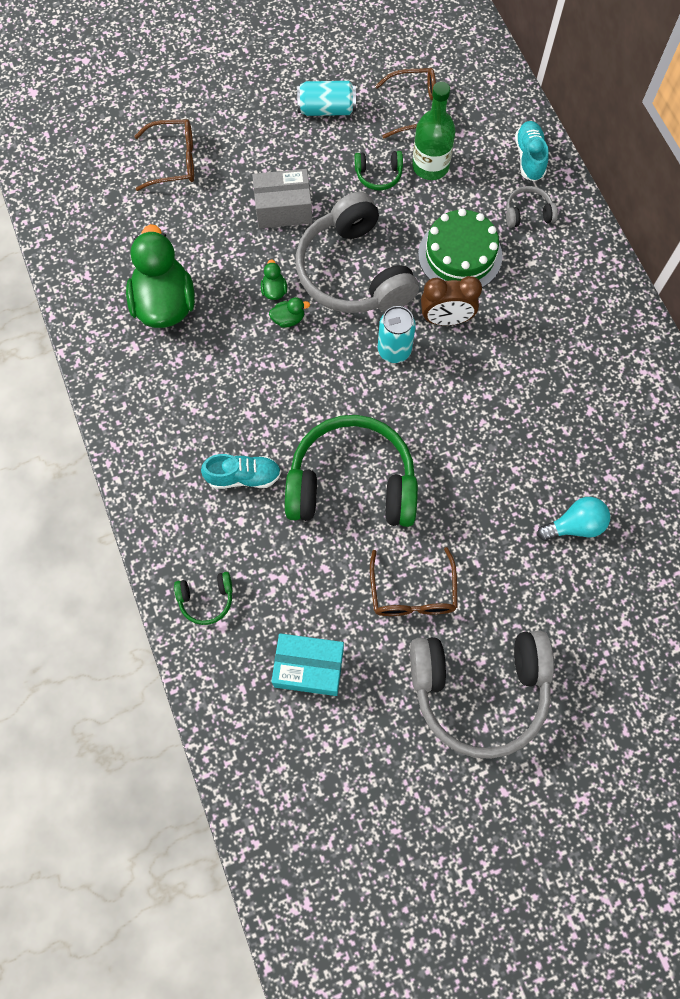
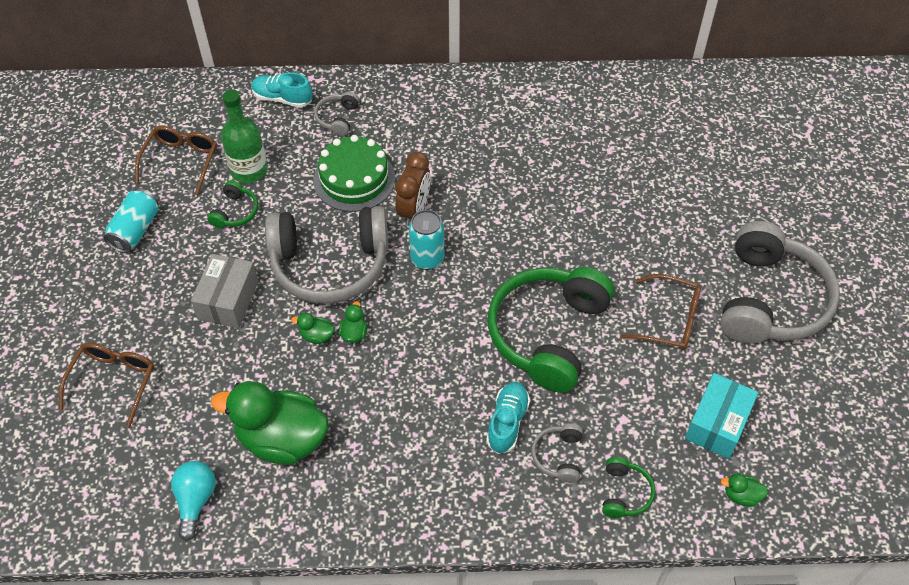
camera: 70 degrees left, 15 degrees down
(224, 531) = (558, 456): none -> grey headphones
(238, 707) = (741, 495): none -> green duck
(575, 525) = (644, 186): turquoise light bulb -> turquoise light bulb (195, 501)

